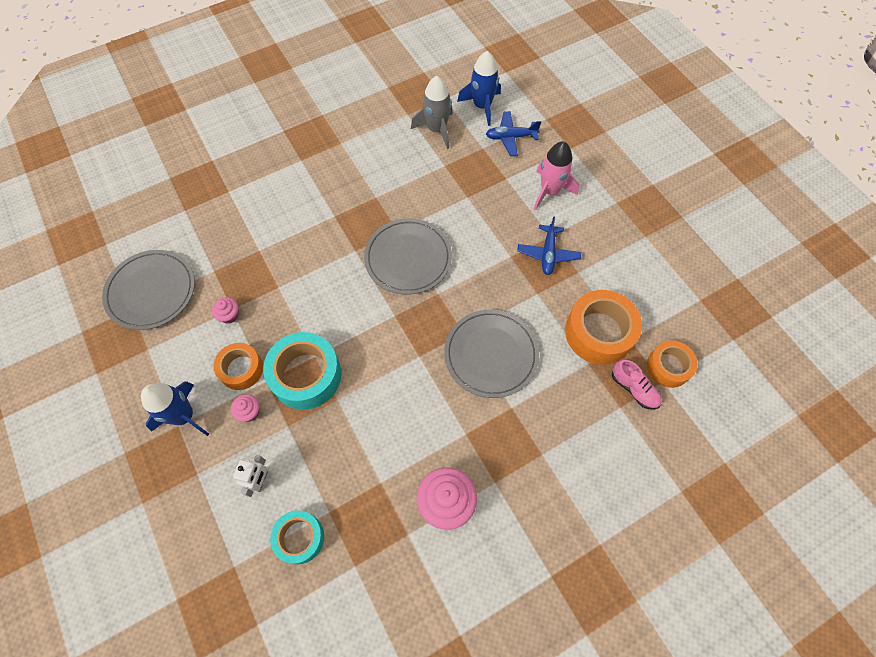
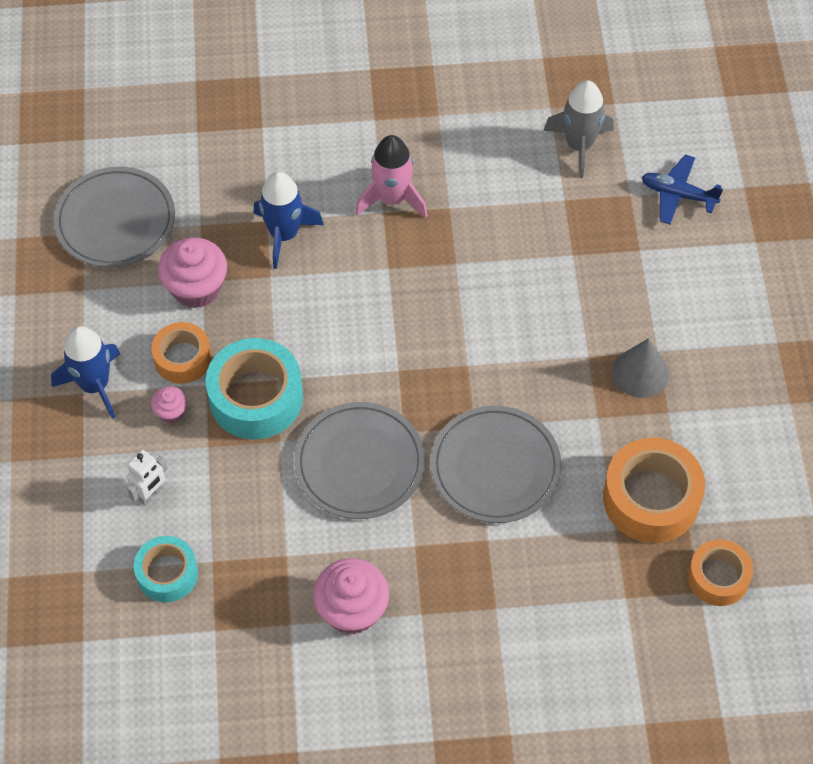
camera: 25 degrees right, 5 degrees down
(229, 315) = (196, 288): pink cupcake -> pink cupcake, size x1.96
(408, 258) = (451, 305): grey plate -> grey plate (360, 463)
(482, 106) = (661, 134): blue rocket -> blue rocket (284, 234)
(548, 254) = (640, 373): blue plane -> grey cone
(550, 191) = (691, 290): pink rocket -> pink rocket (392, 199)
(634, 389) = (656, 584): pink shoe -> none

